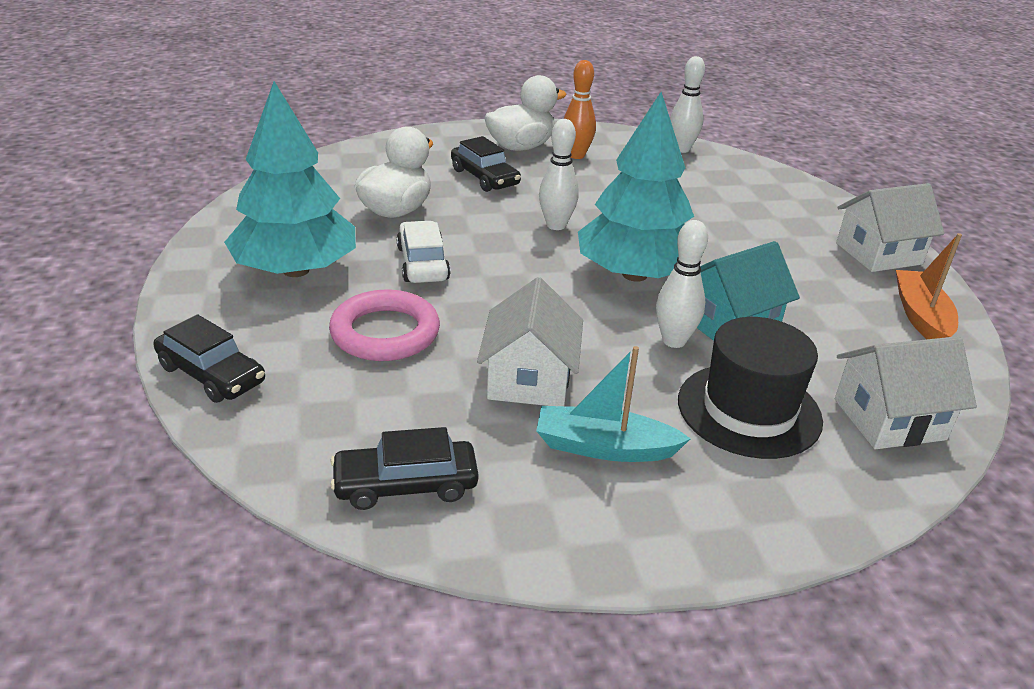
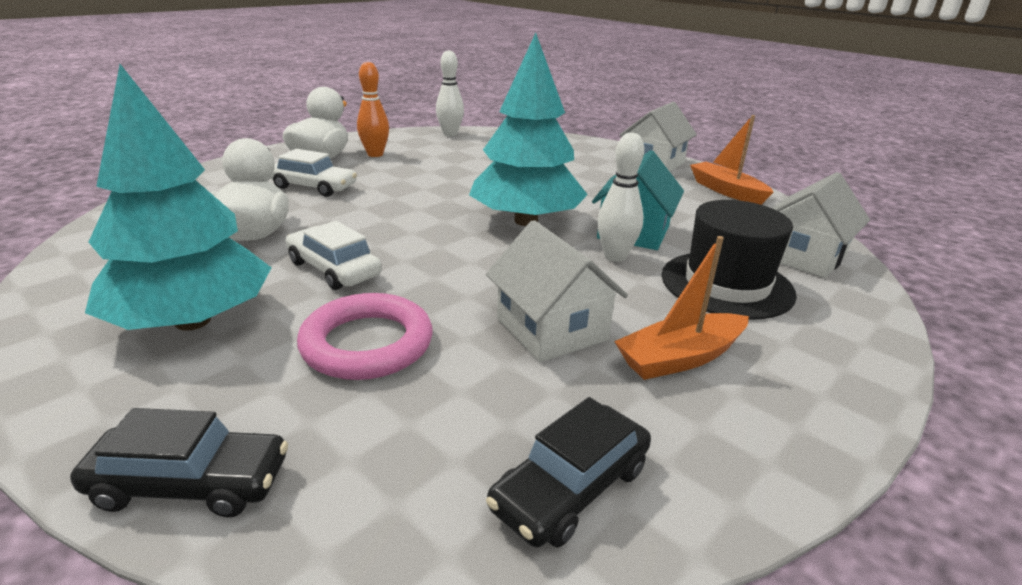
camera: 35 degrees left, 5 degrees down
(484, 177) = (314, 187): black car -> white car
(556, 225) = (420, 205): white bowling pin -> none
(604, 447) = (680, 358): turquoise boat -> orange boat

